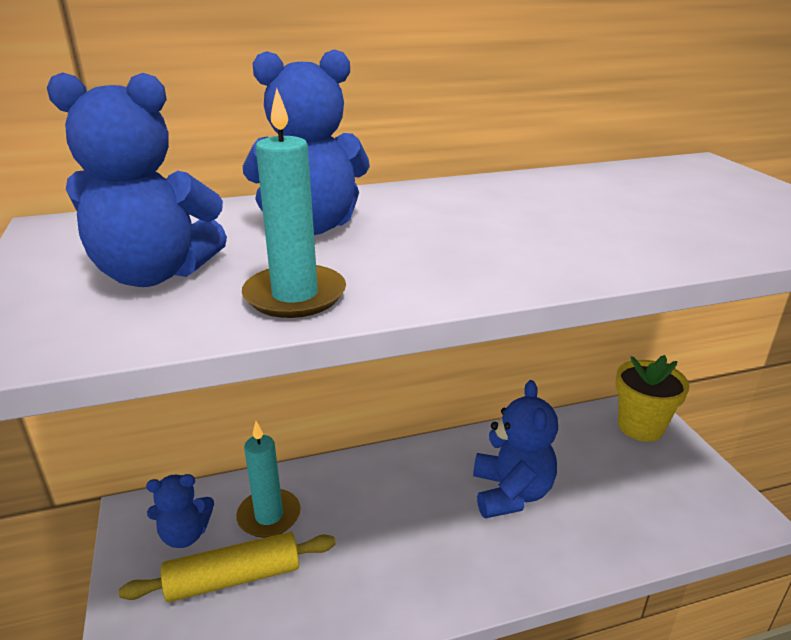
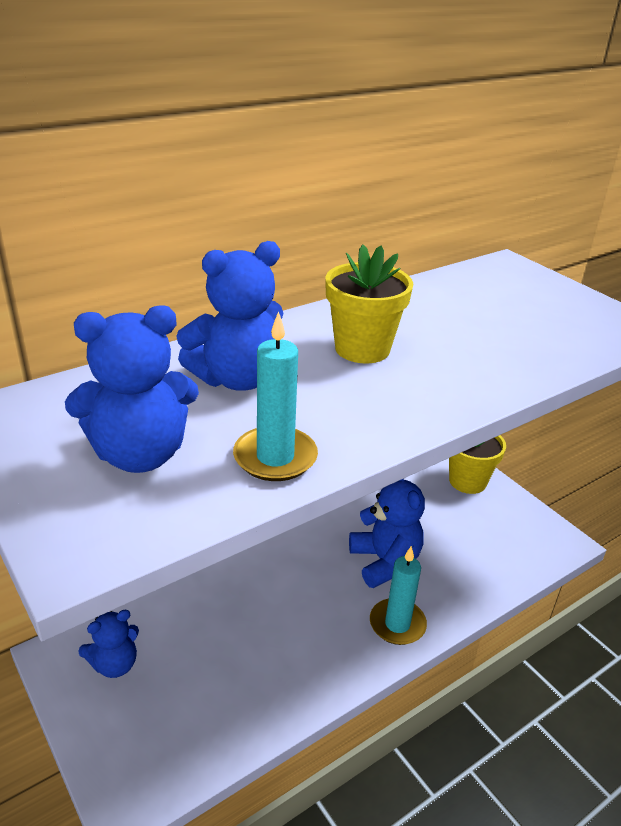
camera: 20 degrees left, 5 degrees up
(234, 578) = (179, 690): yellow rolling pin -> none
(269, 516) = (185, 628): turquoise candle -> turquoise candle (397, 624)
(472, 216) = (362, 349): none -> yellow flower pot

